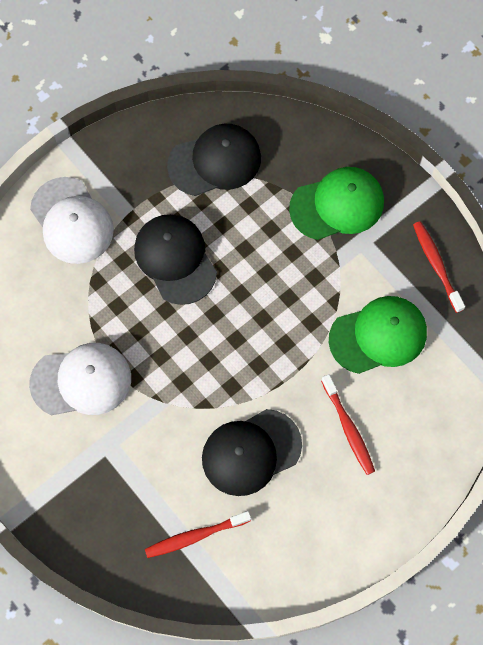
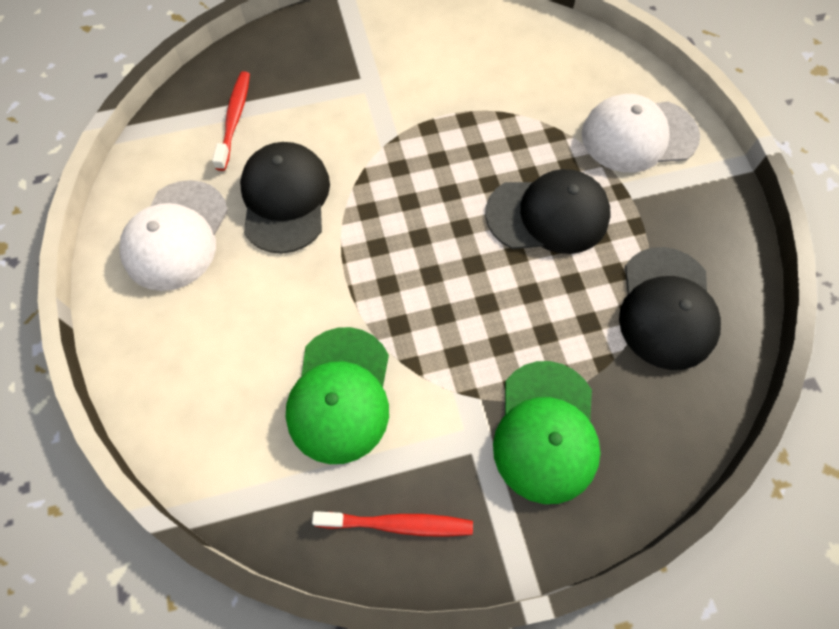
camera: 115 degrees right, 5 degrees down
(81, 381) = (448, 84): white cap -> white cap (176, 235)
(348, 428) = (250, 306): red toothbrush -> none

